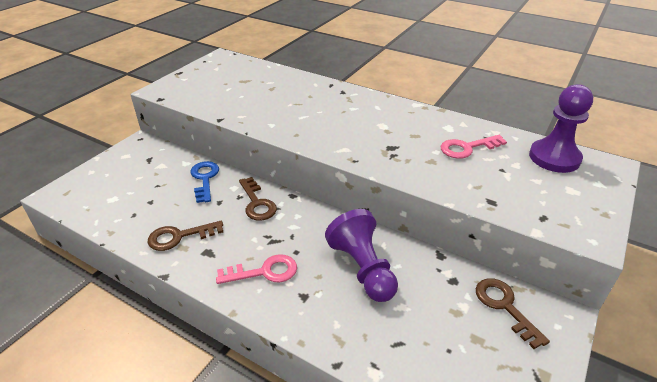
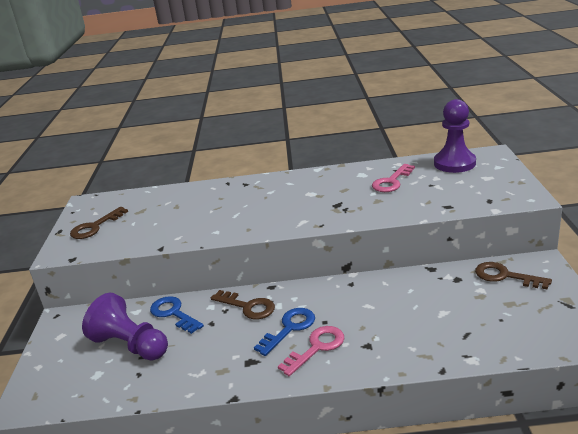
camera: 30 degrees left, 10 degrees down
(179, 237) = (209, 365): brown key -> brown key (95, 227)
(264, 241) = (289, 328): none -> blue key
(363, 269) = (388, 305): purple pawn -> purple pawn (131, 345)

